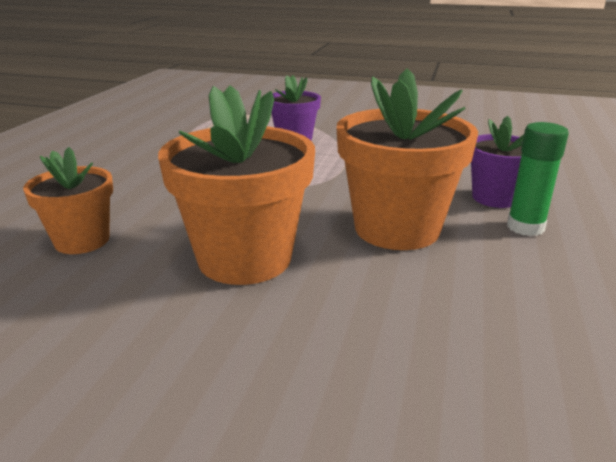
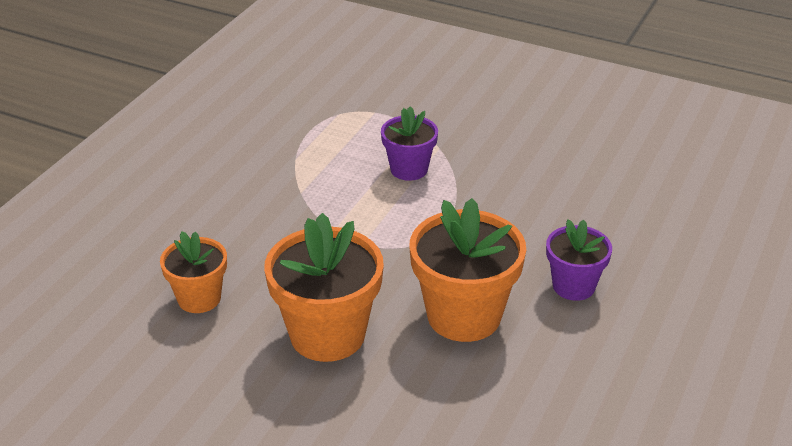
camera: 10 degrees right, 10 degrees up
(525, 227) = (578, 327): green glue stick -> none

